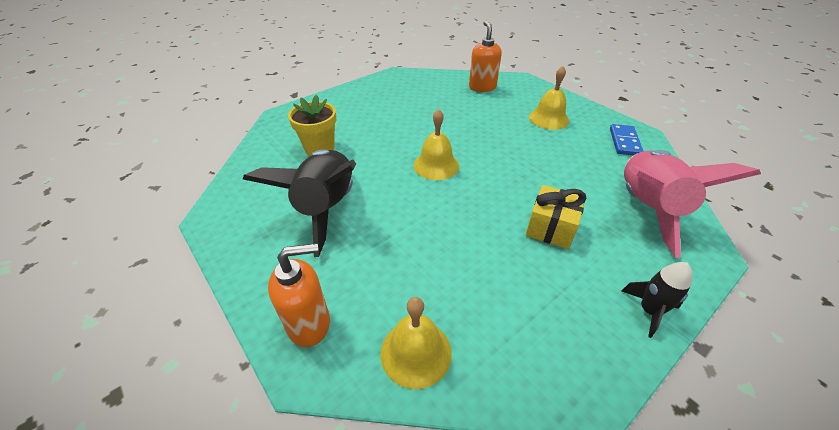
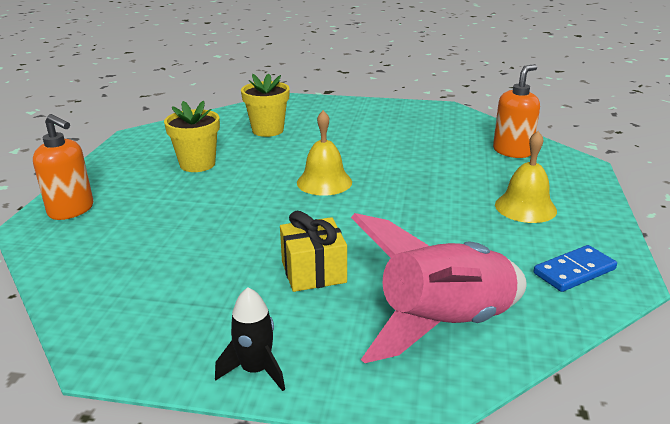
camera: 50 degrees right, 15 degrees down
(326, 208) = (197, 164): black rocket -> yellow flower pot
(416, 352) = (81, 260): yellow bell -> none

